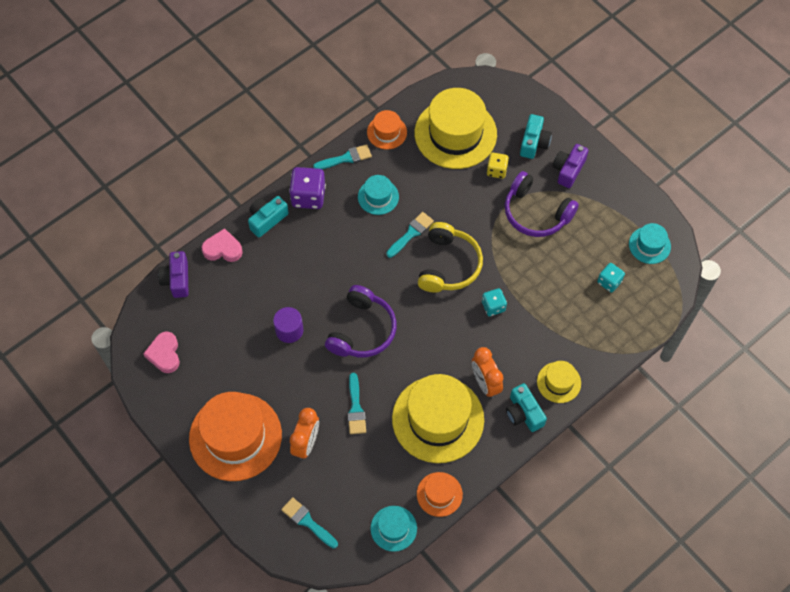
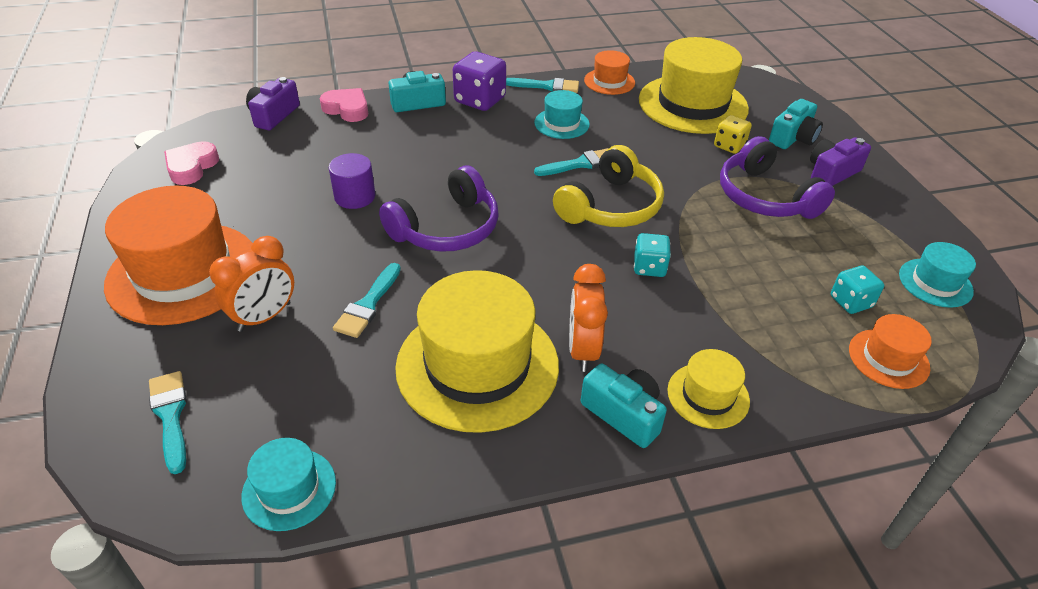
camera: 25 degrees right, 20 degrees down
(439, 494) = (404, 471): orange hat -> orange hat (888, 358)
(523, 413) = (623, 414): turquoise camera -> turquoise camera turned 135 degrees clockwise

